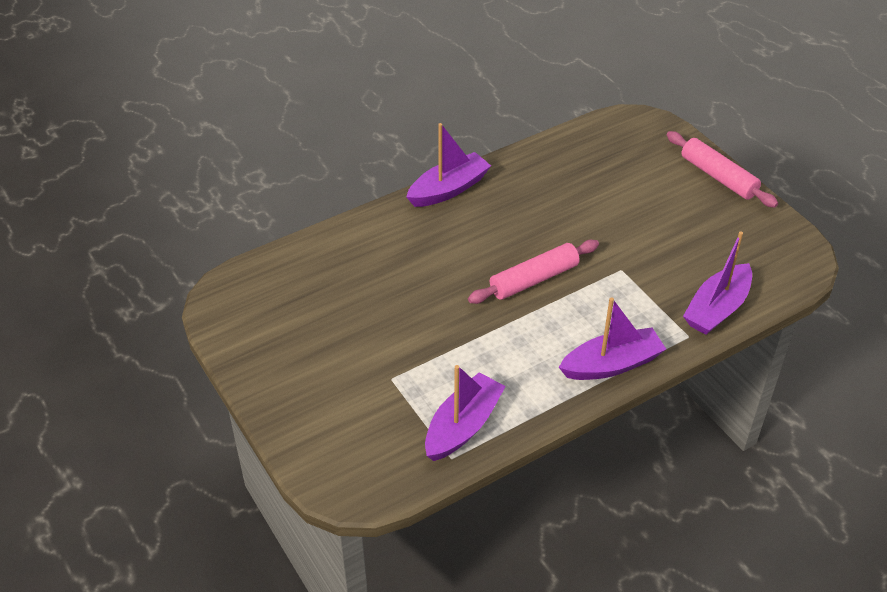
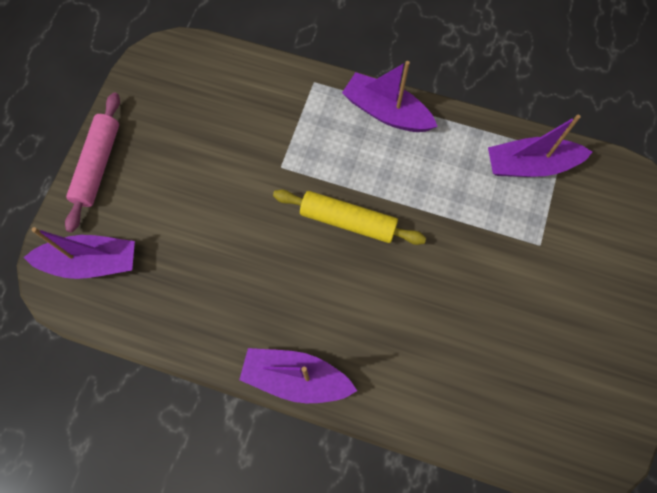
camera: 130 degrees left, 25 degrees up
(534, 279) = (348, 221): pink rolling pin -> yellow rolling pin
(717, 308) = (268, 80): purple boat -> purple boat (91, 262)

